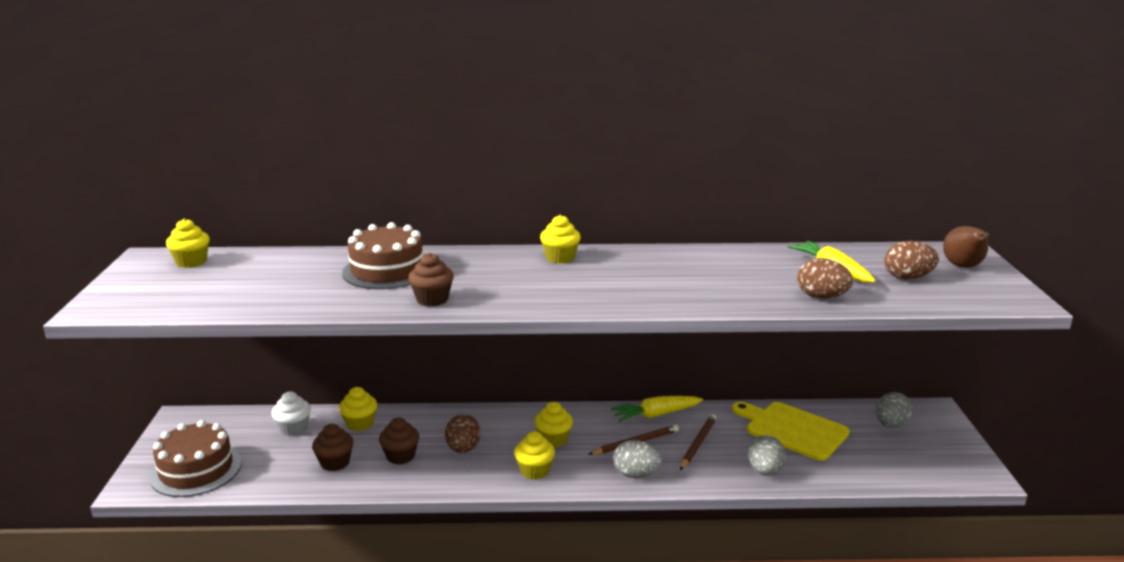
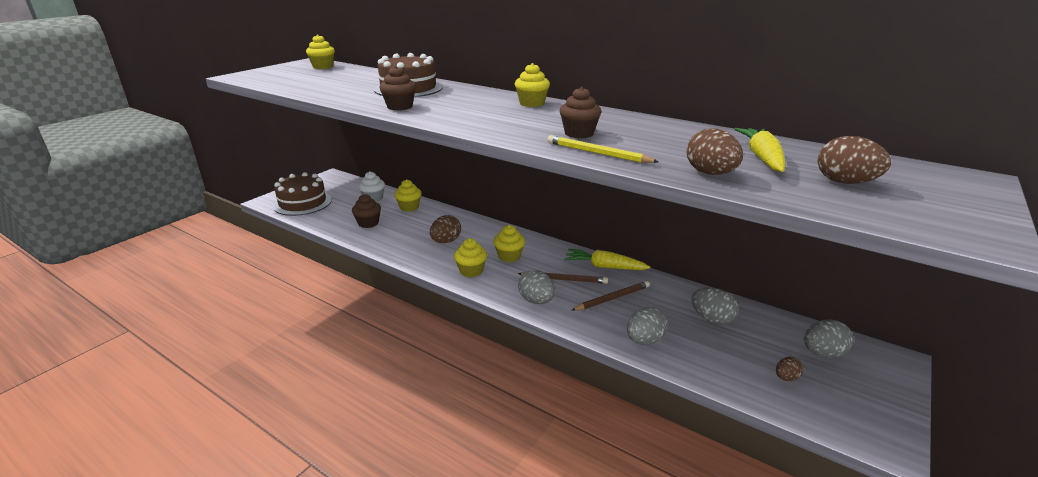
camera: 35 degrees right, 5 degrees up
(400, 456) = (406, 232): brown cupcake -> brown cupcake (579, 133)
(716, 302) = (598, 153): none -> yellow pencil
(792, 429) = (711, 319): yellow cutting board -> grey egg
(887, 456) = (786, 378): none -> brown egg
(963, 267) = (942, 190): brown pear -> none

